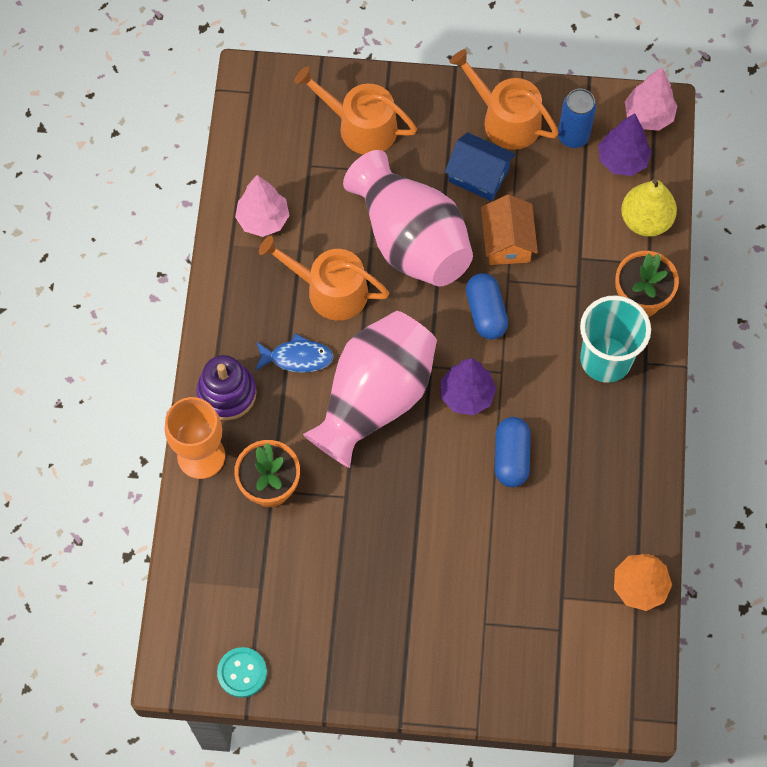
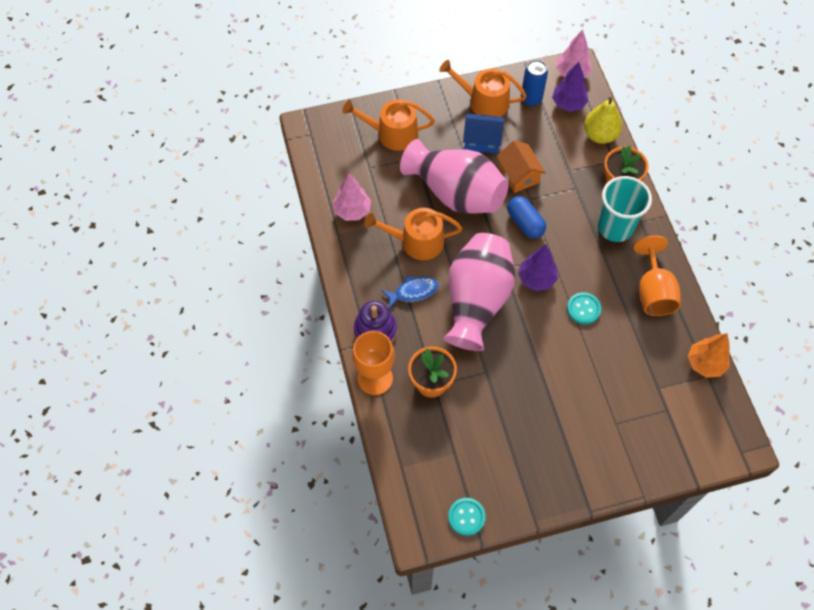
camera: 20 degrees left, 5 degrees down
(511, 457) = (583, 309): blue capsule -> turquoise button
(616, 466) = (653, 292): none -> orange goblet

